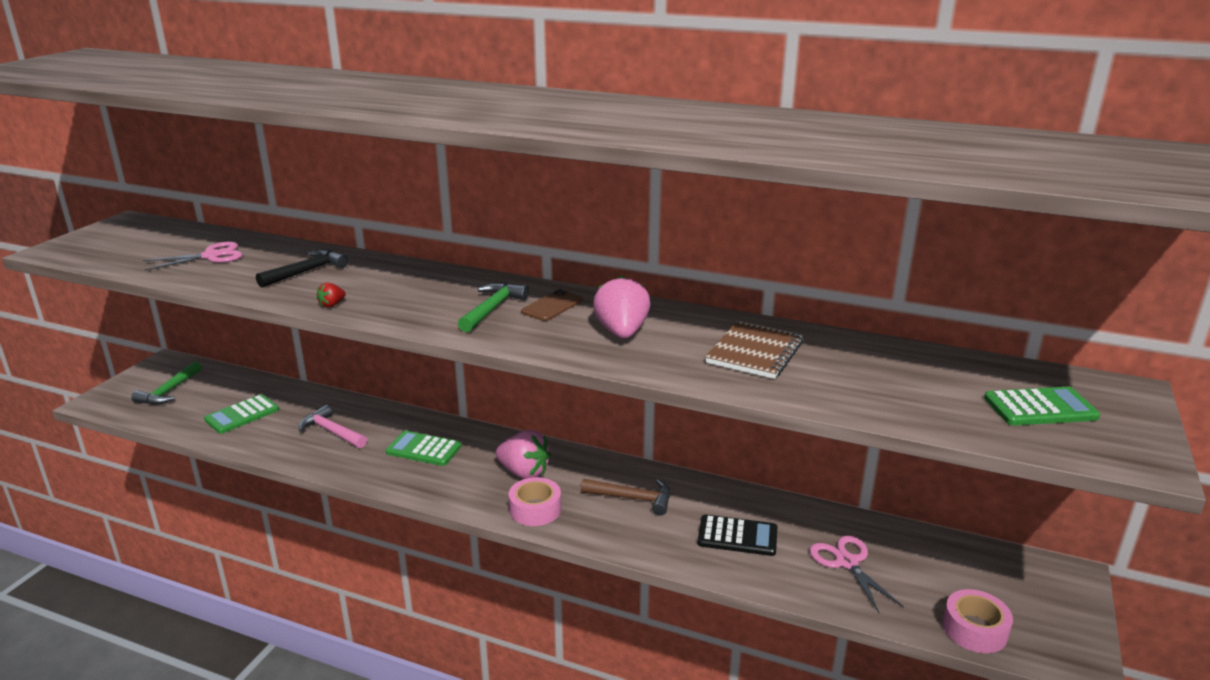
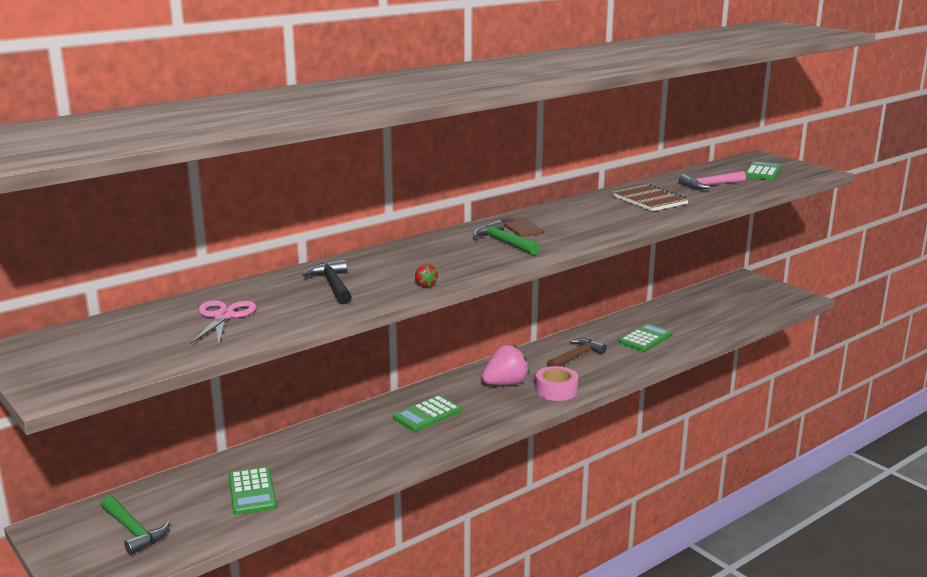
camera: 60 degrees left, 5 degrees down
(332, 432) = (347, 450): pink hammer -> pink hammer (710, 185)
(622, 332) = (587, 220): pink strawberry -> none
(737, 536) = (645, 338): black calculator -> green calculator
(847, 562) = (694, 319): pink scissors -> none
(974, 629) = (768, 310): pink tape -> none

